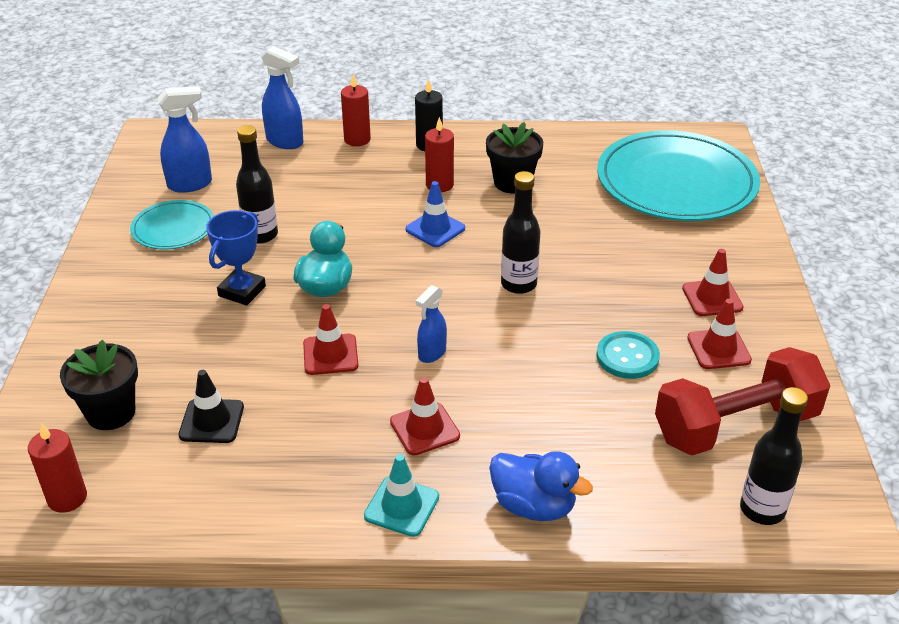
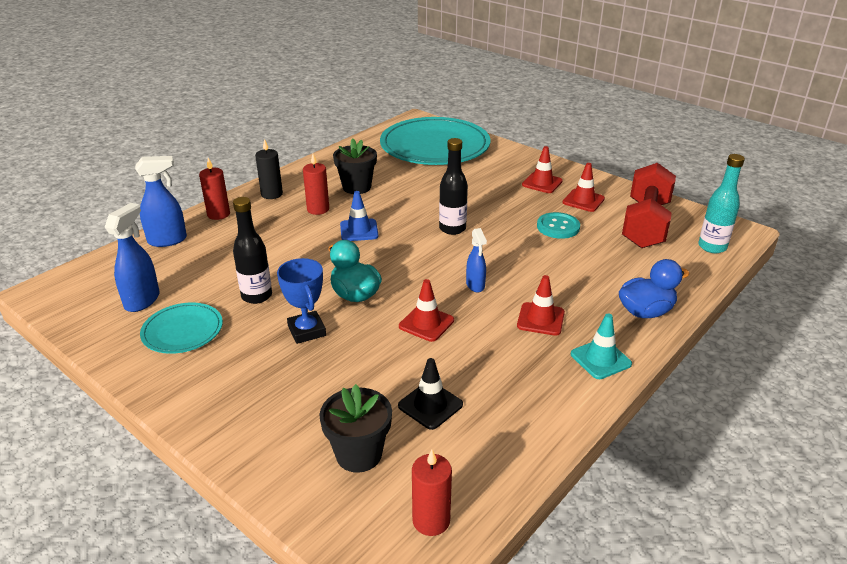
camera: 50 degrees left, 5 degrees down
(762, 509) = (712, 247): black bottle -> turquoise bottle

